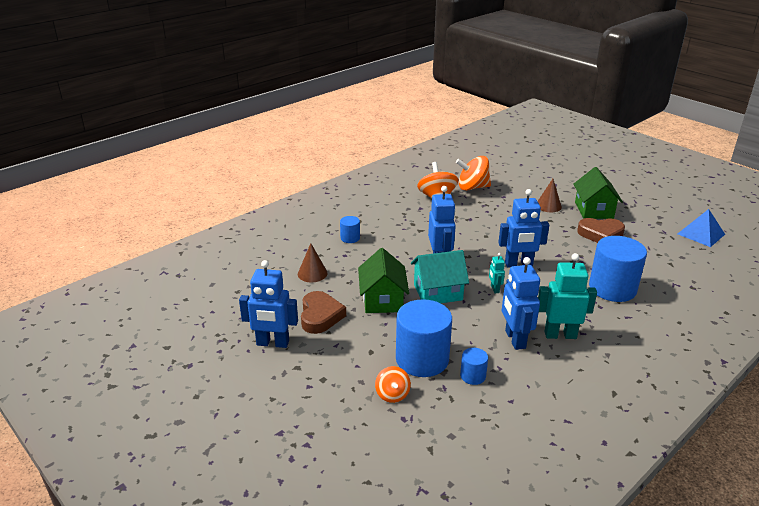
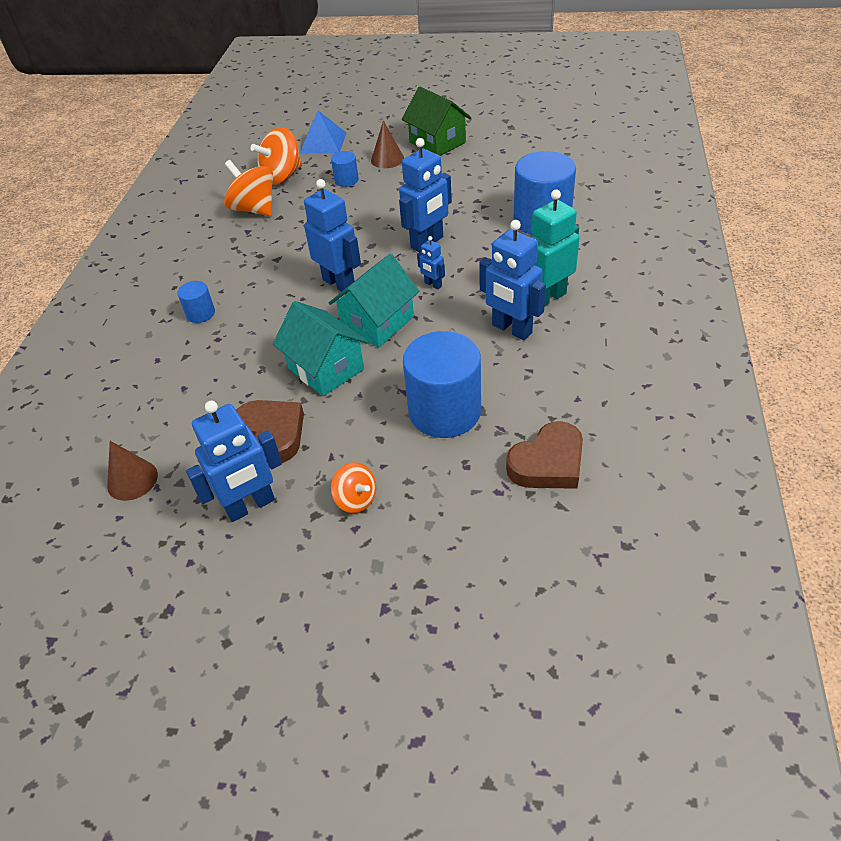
camera: 35 degrees left, 15 degrees up
(312, 273) = (202, 386): brown cone -> brown cone (132, 480)
(382, 300) = (326, 368): green house -> turquoise house
(392, 394) = (458, 473): orange spinning top -> orange spinning top (356, 499)
(473, 376) = (514, 396): blue cylinder -> blue cylinder (346, 180)
(494, 289) = (433, 285): turquoise robot -> blue robot
(600, 234) = (471, 166): brown heart -> brown heart (548, 463)
(701, 234) = (558, 121): blue pyramid -> blue pyramid (323, 142)

